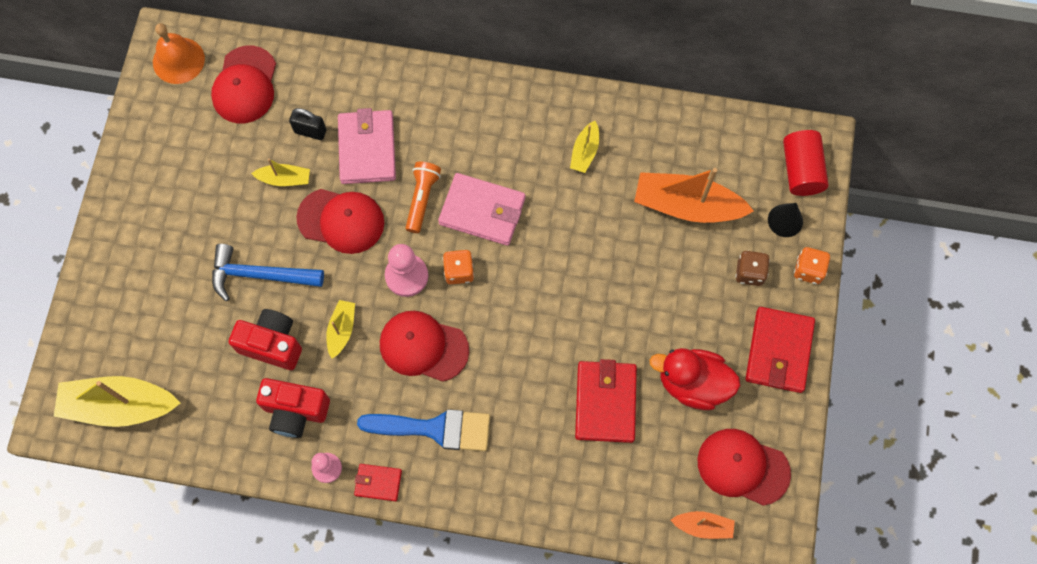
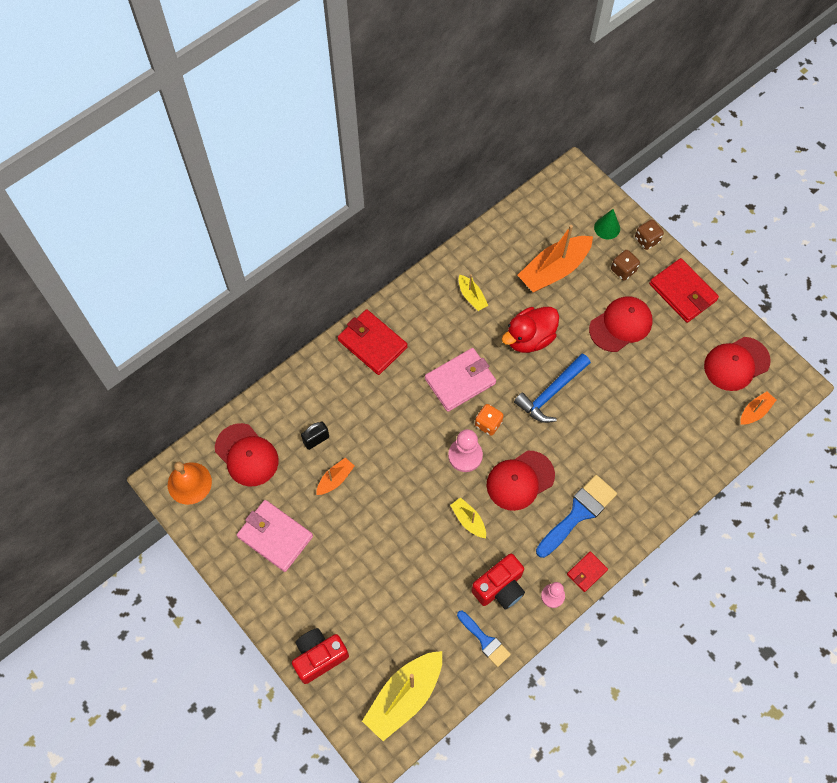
camera: 50 degrees left, 5 degrees down
(231, 438) = (485, 640): none -> blue brush
(260, 275) = (389, 542): blue hammer -> blue hammer (551, 393)
(272, 344) = (442, 569): red camera -> red camera (319, 657)
(284, 179) = (335, 479): yellow boat -> orange boat
(341, 220) = (394, 466): red cap -> red cap (621, 325)
(367, 149) = (359, 415): pink wallet -> pink wallet (275, 536)
(422, 199) = (421, 409): orange flashlight -> none
(605, 402) = (639, 406): red wallet -> red wallet (372, 344)
(692, 383) = (665, 351): red duck -> red duck (529, 338)
(785, 220) = (607, 228): black cone -> green cone
(801, 170) = (583, 196): red cylinder -> none
(808, 270) = (647, 240): orange dice -> brown dice

